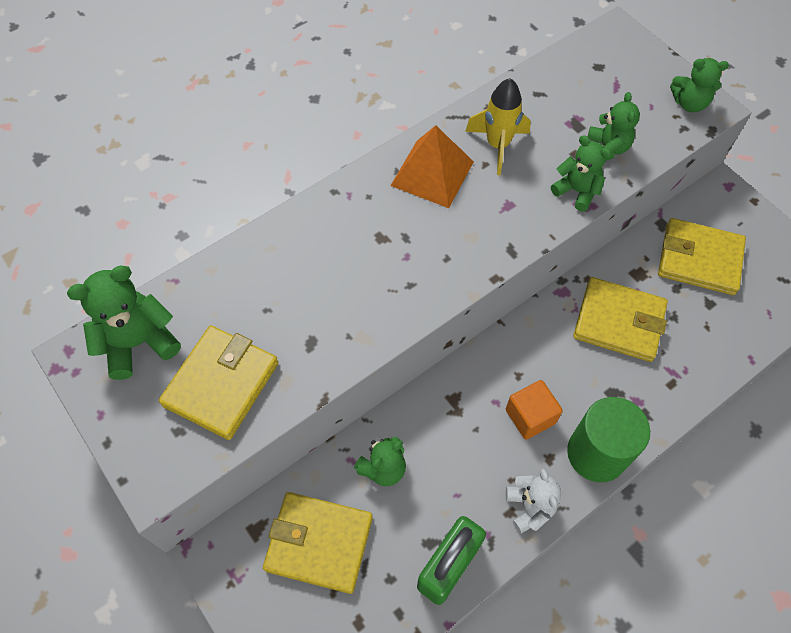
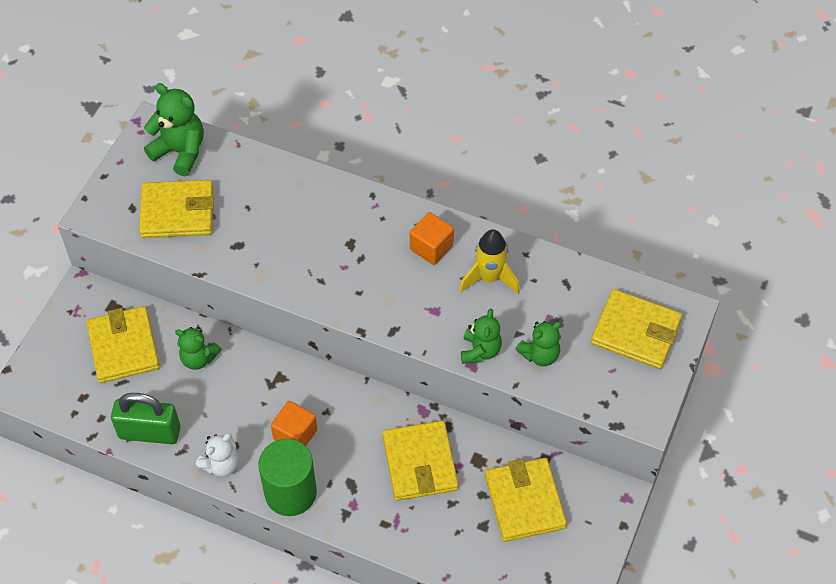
camera: 60 degrees right, 5 degrees down
(432, 173) = (431, 247): orange pyramid -> orange cube
(620, 72) = (636, 332): none -> yellow wallet
(689, 103) = (637, 397): green teddy bear -> none

